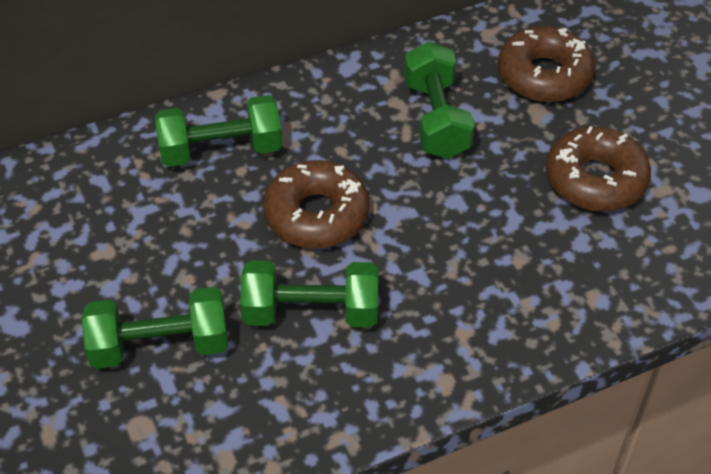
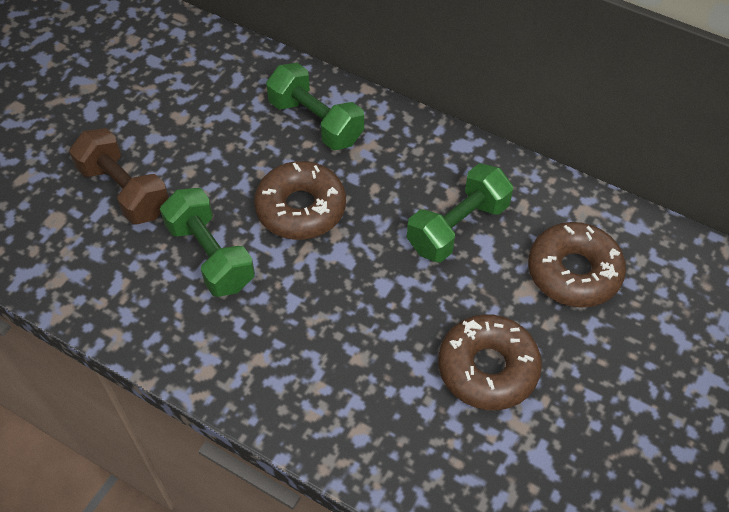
camera: 55 degrees right, 5 degrees up
(160, 345) = (124, 191): green dumbbell -> brown dumbbell

